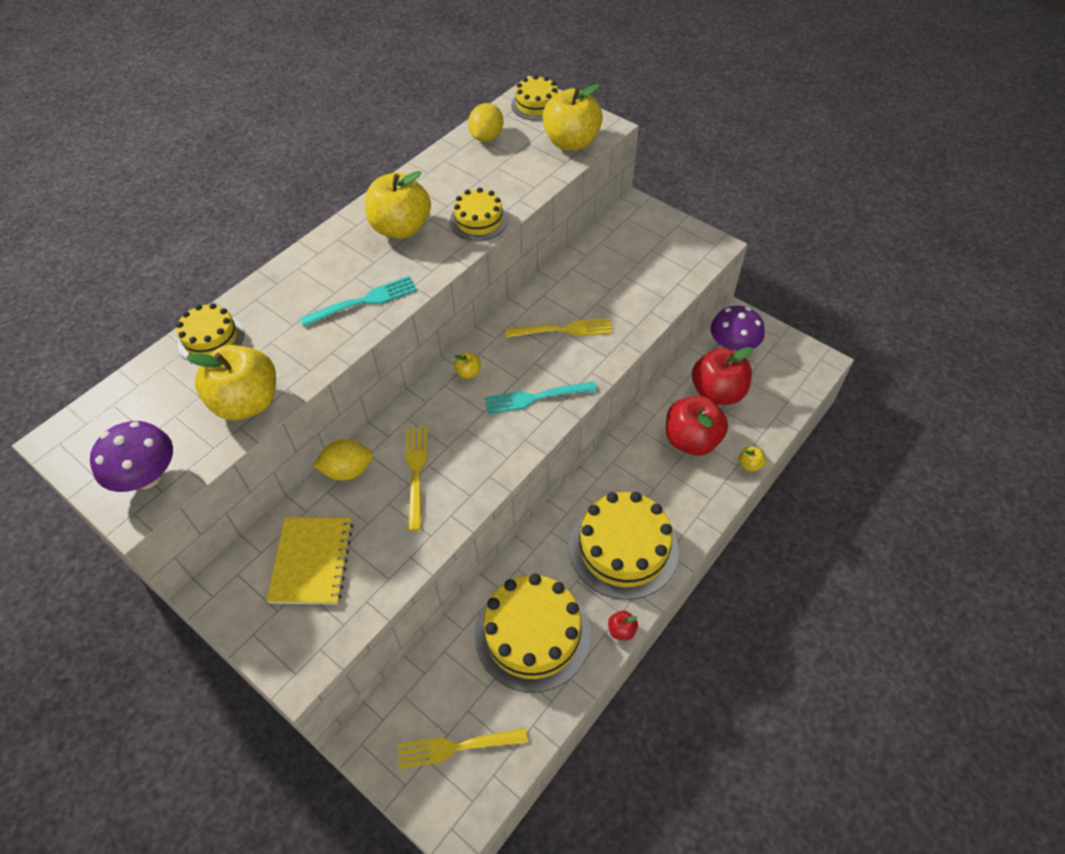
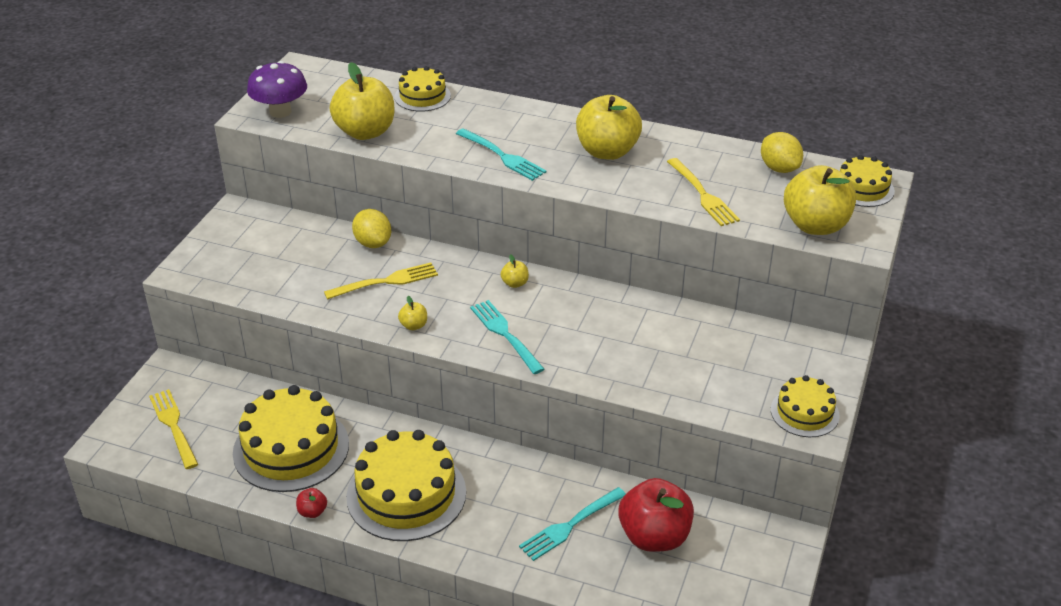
camera: 70 degrees right, 15 degrees down
(312, 561) = (278, 250): yellow notebook -> none
(478, 220) = (647, 193): yellow cake -> yellow cake (804, 412)
(486, 137) = (779, 168): yellow lemon -> yellow lemon turned 60 degrees clockwise
(563, 330) = (605, 333): yellow fork -> yellow fork (702, 194)
(691, 440) = (571, 525): red apple -> turquoise fork
(732, 346) = (737, 540): purple mushroom -> none
(749, 465) = (559, 584): yellow apple -> yellow apple (414, 325)

